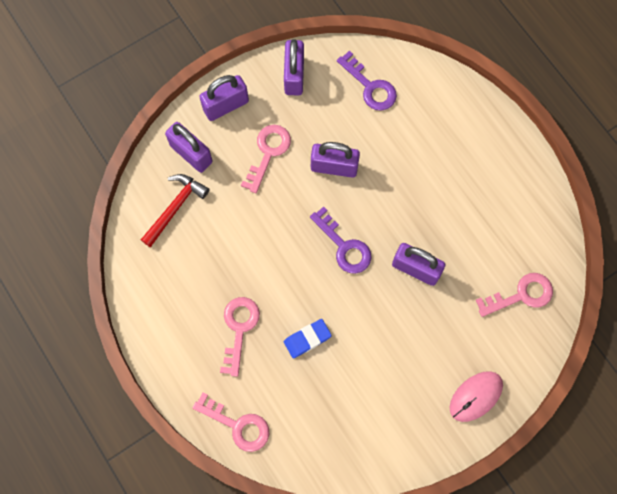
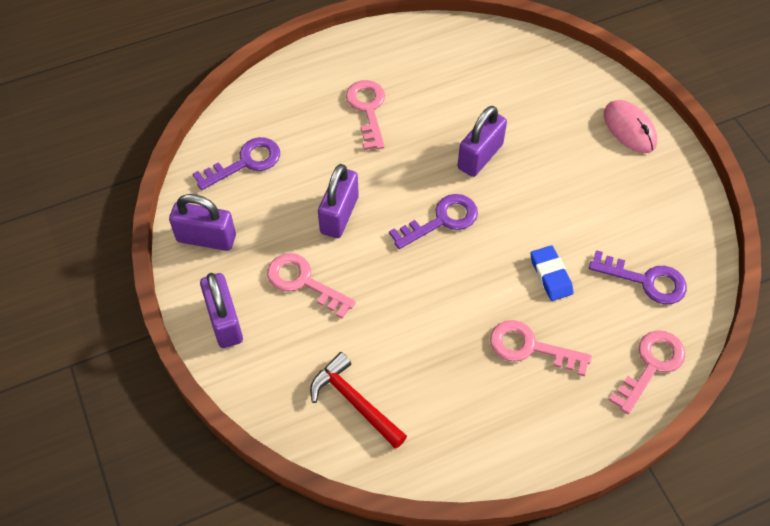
camera: 80 degrees left, 15 degrees down
(191, 154) = (282, 372): purple padlock -> none
(316, 417) = (646, 280): none -> purple key
(521, 295) = (523, 71): pink key -> pink key (368, 109)

